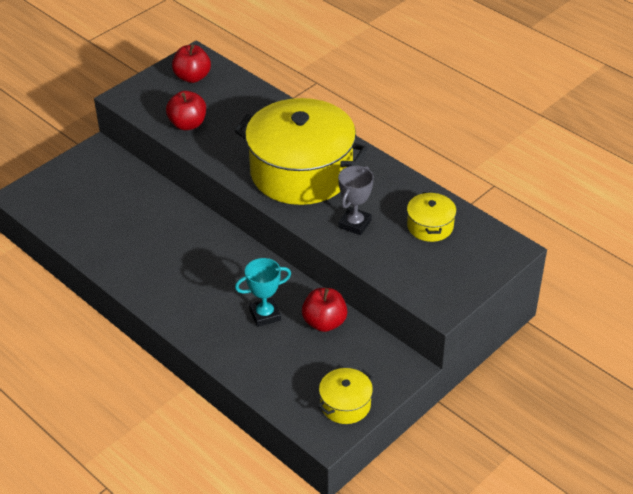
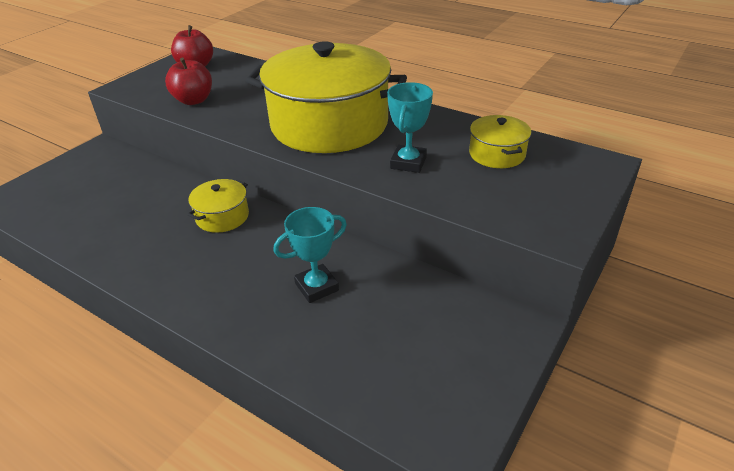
camera: 10 degrees left, 5 degrees down
(324, 322) = (395, 285): red apple -> none
(345, 404) = (461, 392): yellow pot -> yellow pot (222, 216)
(354, 224) = (408, 163): grey trophy -> turquoise trophy

